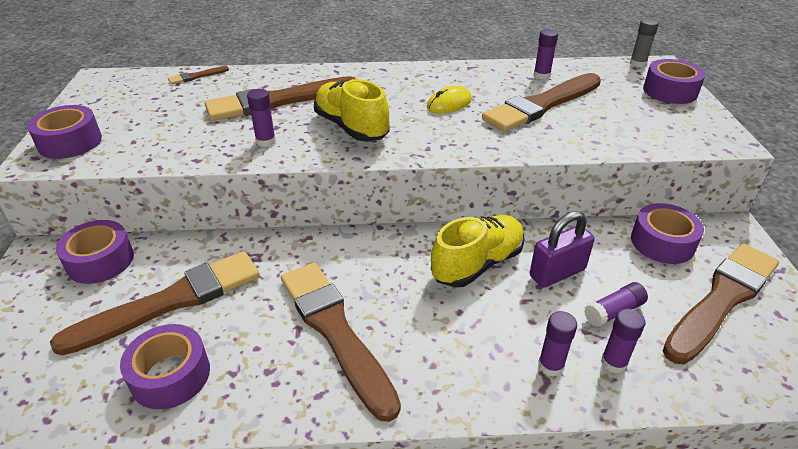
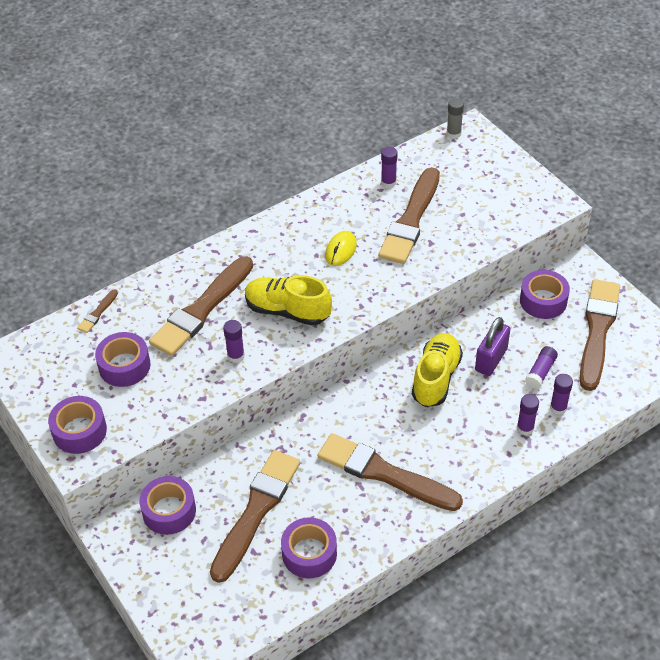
camera: 30 degrees left, 10 degrees up
(670, 91) = (494, 160): purple tape -> purple tape (124, 366)

